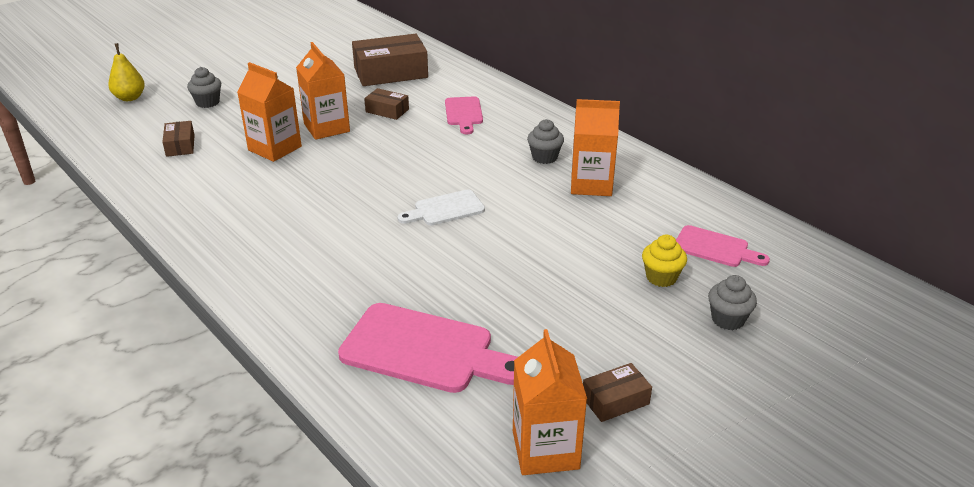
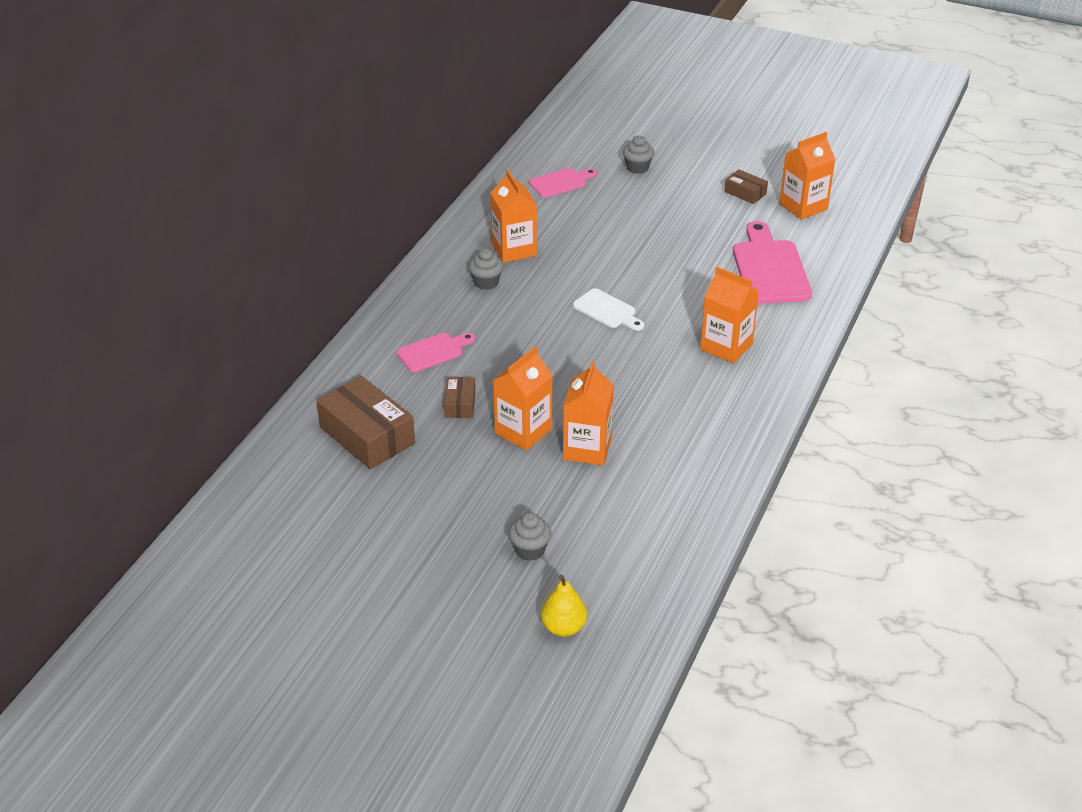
camera: 115 degrees left, 5 degrees up
(180, 145) = (630, 519): brown box -> none
(320, 262) = (726, 347): none -> orange carton
(661, 277) = (614, 197): yellow cupcake -> none
(715, 248) = (560, 182): pink cutting board -> pink cutting board turned 60 degrees clockwise

